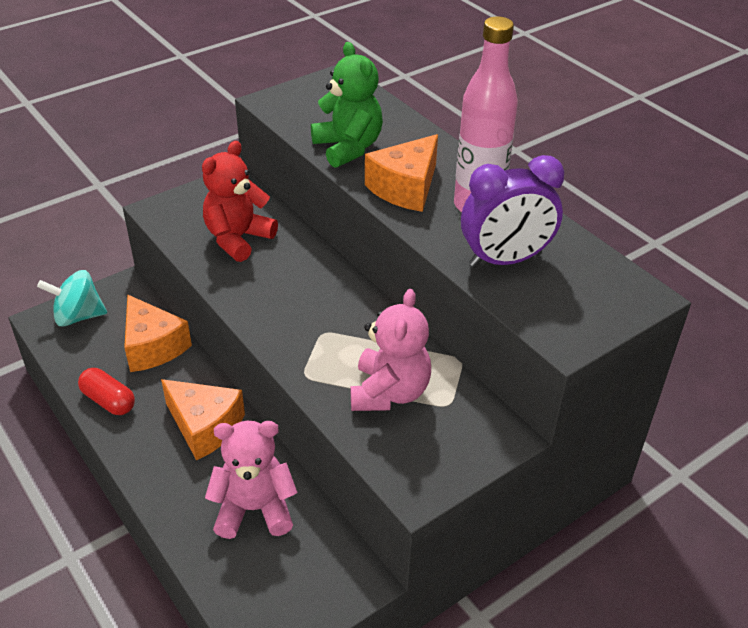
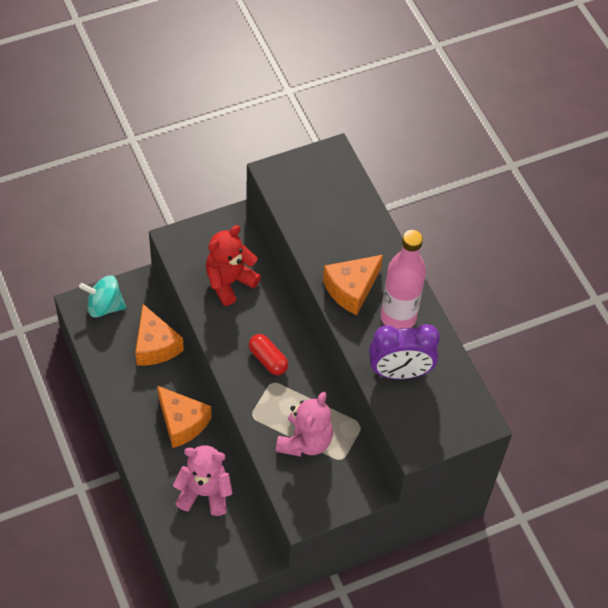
camera: 10 degrees right, 15 degrees up
(108, 401) = (119, 387): red capsule -> red capsule (268, 359)
(348, 148) = (320, 238): green teddy bear -> none

